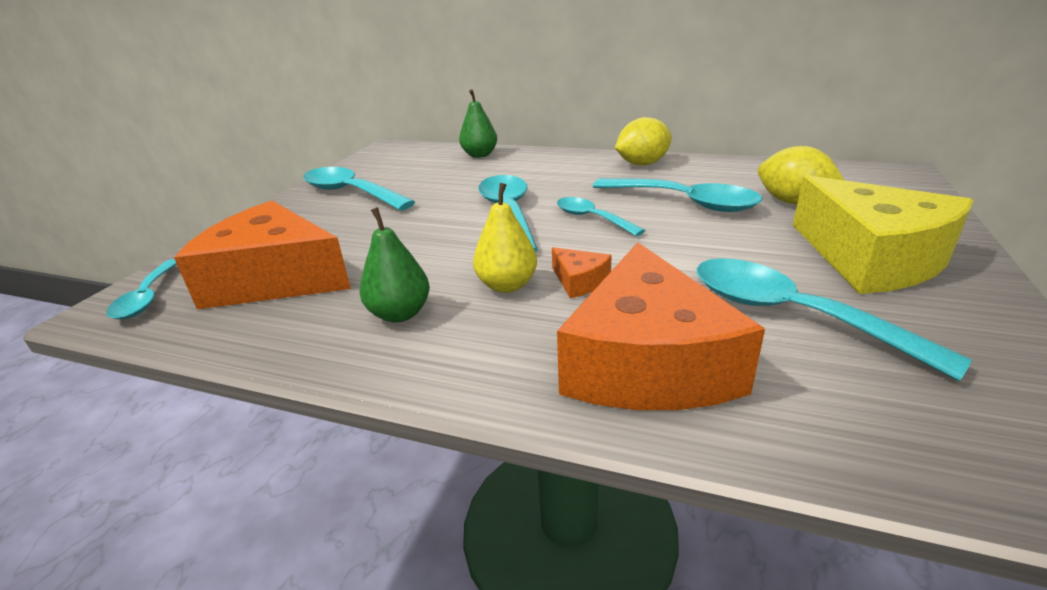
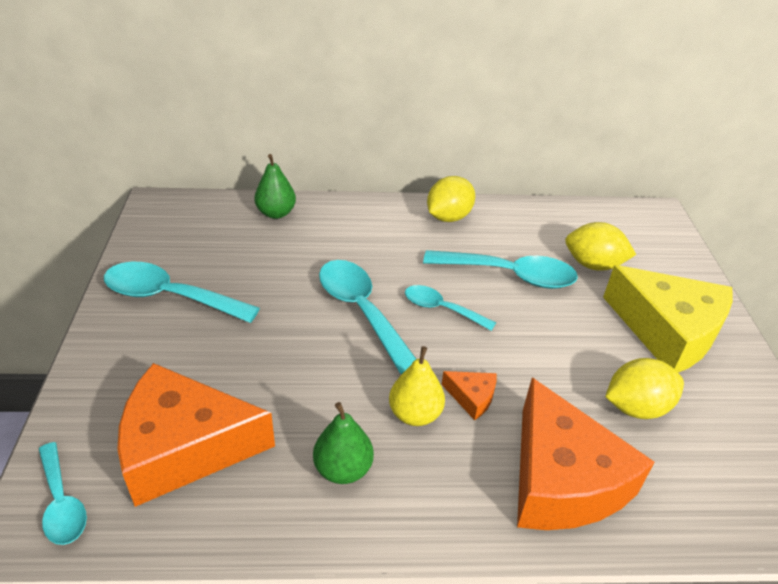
camera: 25 degrees left, 10 degrees up
(791, 315) = (636, 407): turquoise spoon -> yellow lemon

